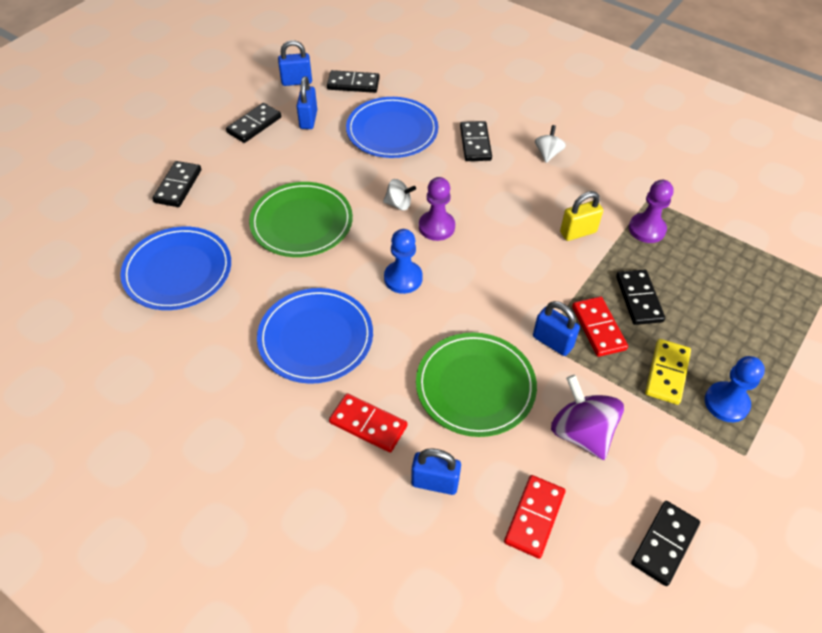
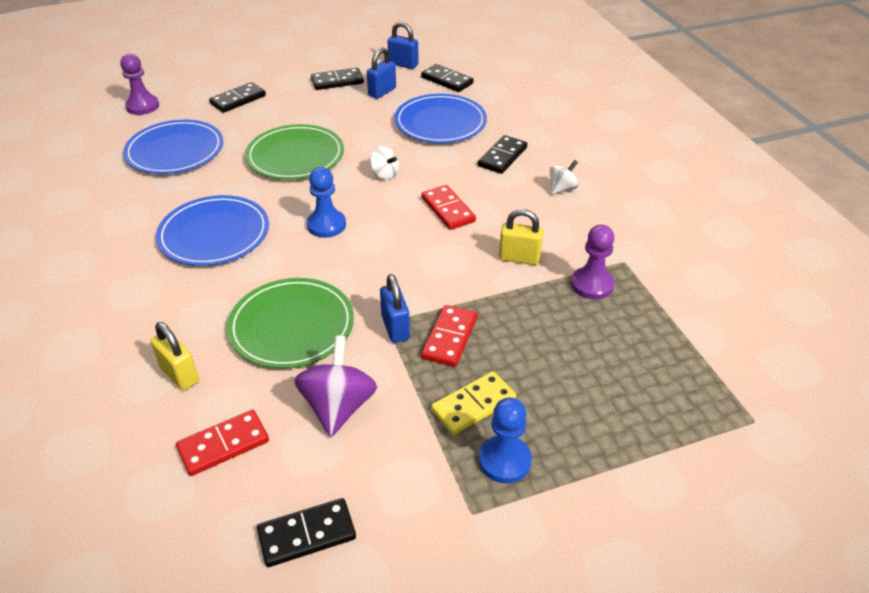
camera: 35 degrees right, 10 degrees down
(368, 424) = (181, 309): red domino -> red domino (448, 210)
(435, 482) = (179, 375): blue padlock -> yellow padlock
(436, 227) = (397, 202): purple pawn -> purple pawn (142, 106)
(638, 299) = (516, 334): black domino -> none

